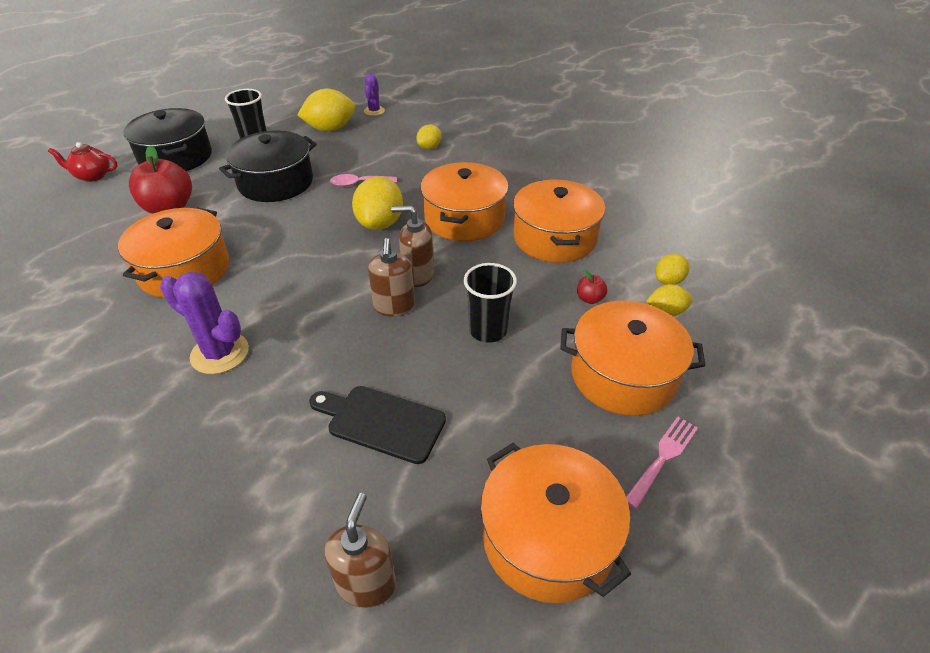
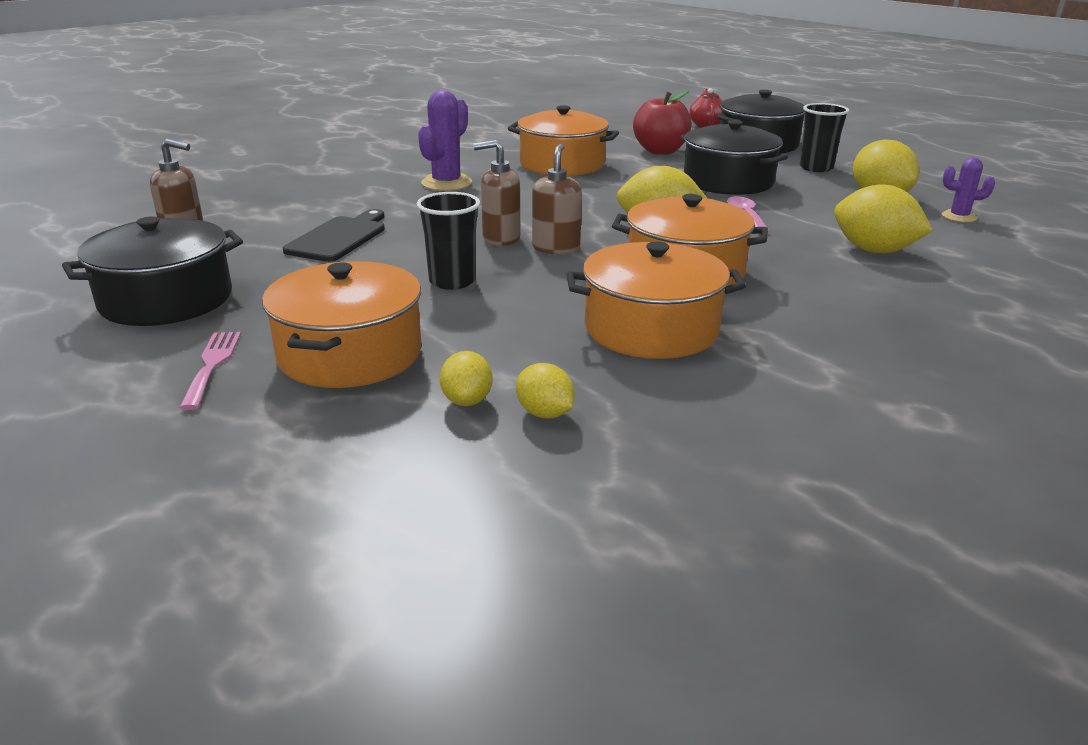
camera: 90 degrees right, 15 degrees down
(429, 147) = (874, 250): yellow lemon -> yellow lemon, size x1.79
(548, 538) = (166, 300): orange pot -> black pot
(589, 299) = (504, 344): red apple -> none
(663, 457) = (212, 365): pink fork -> pink fork turned 135 degrees counterclockwise

